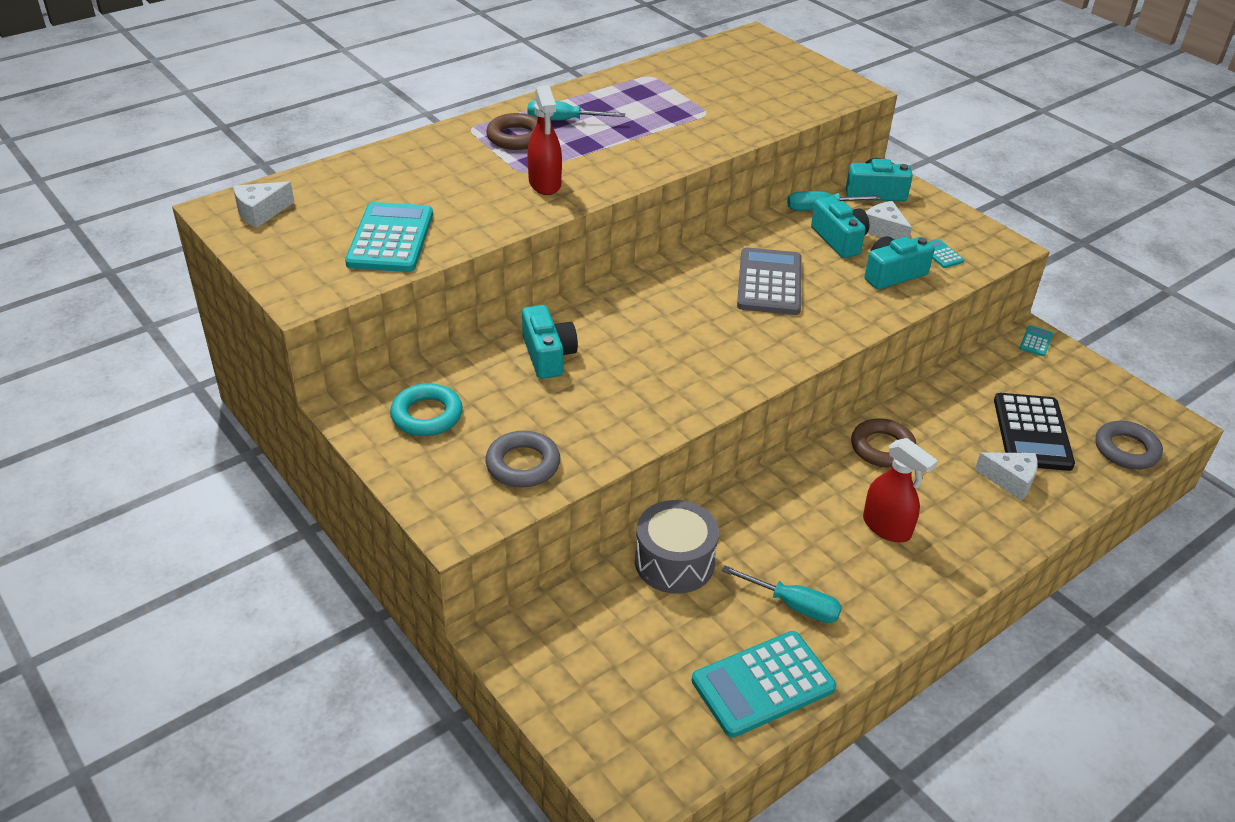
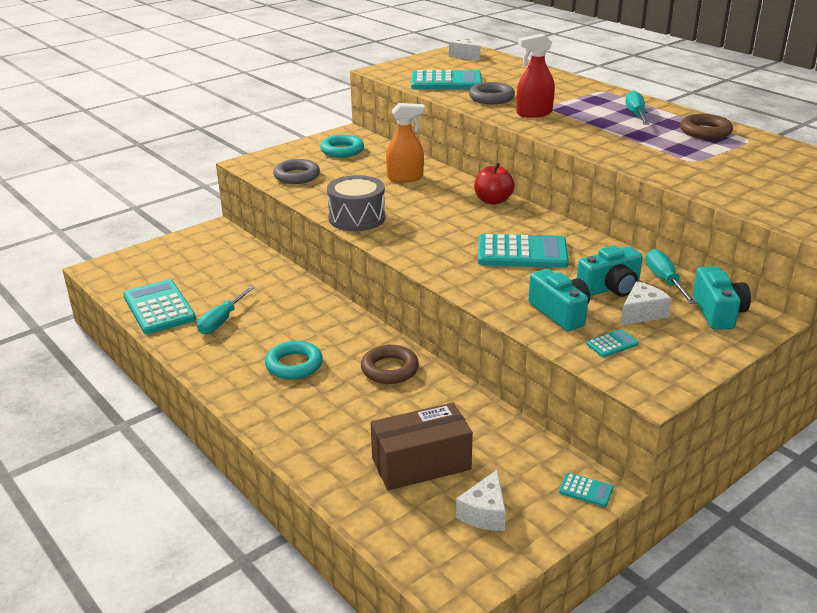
camera: 90 degrees right, 10 degrees down
(516, 137) = (598, 103): brown ring -> brown ring (705, 132)
(548, 355) = (405, 178): turquoise camera -> orange spray bottle
(631, 289) = (493, 200): none -> red apple
(674, 562) = (268, 278): grey drum -> grey drum (357, 218)
(769, 283) = (522, 253): grey calculator -> turquoise calculator
(886, 527) = (294, 365): red spray bottle -> turquoise ring
(1010, 480) = (350, 439): white cheese -> white cheese (485, 513)
(1032, 433) = (421, 464): black calculator -> brown box
(1126, 450) = (400, 533): grey ring -> grey ring (491, 98)

